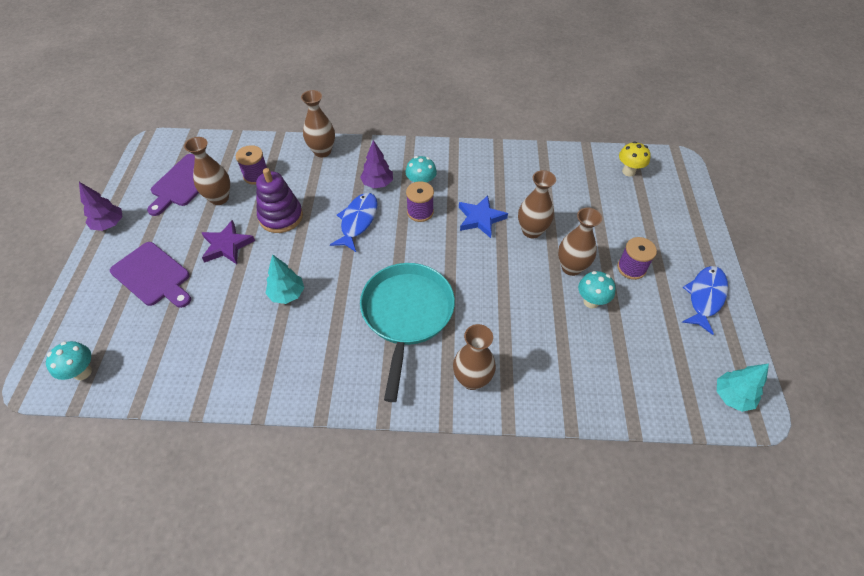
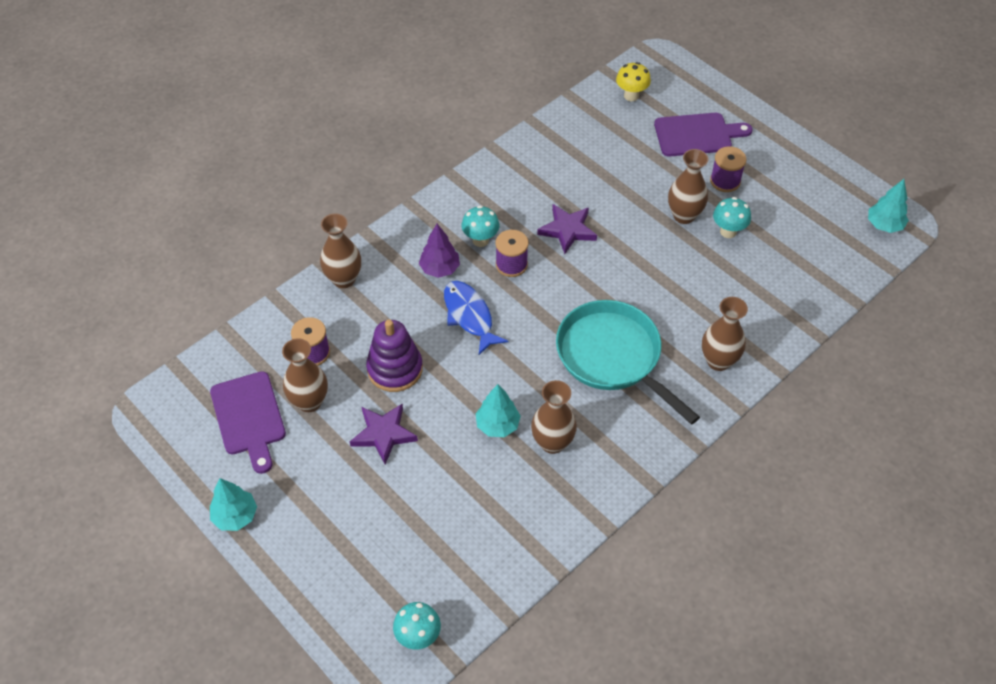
camera: 45 degrees left, 0 degrees up
(109, 224) = (235, 516): purple tree -> turquoise tree
(153, 276) = (355, 516): purple cutting board -> purple cutting board (697, 135)
(480, 218) = (567, 230): blue star -> purple star
(531, 231) = (620, 209): brown vase -> brown vase (552, 443)
(705, 297) = (796, 164): blue fish -> none

